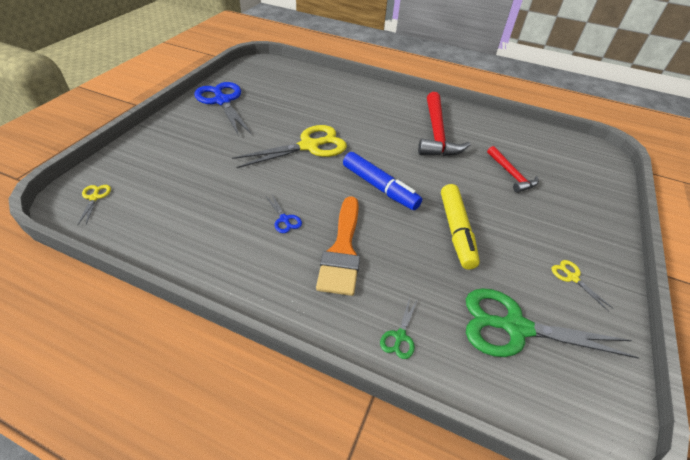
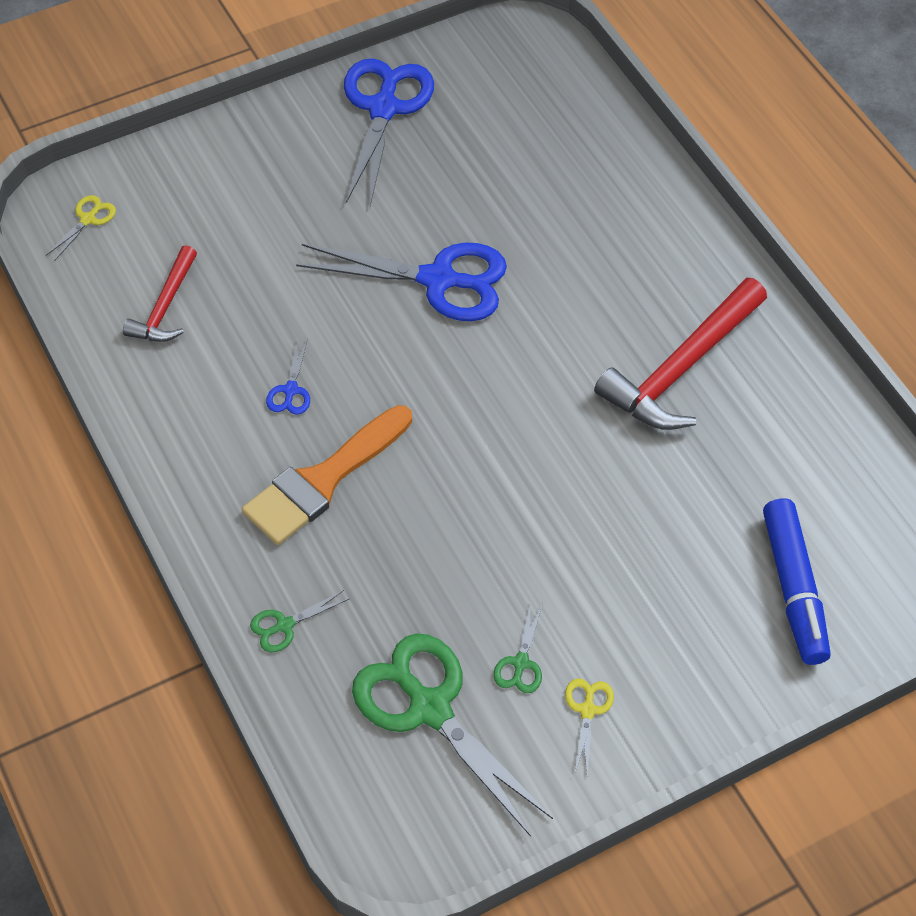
camera: 40 degrees right, 10 degrees up
(309, 146) = (438, 280): yellow scissors -> blue scissors
(379, 187) = (471, 416): blue marker -> blue marker (793, 589)
(456, 231) = (505, 549): yellow marker -> none
(511, 174) = (713, 517): red hammer -> red hammer (165, 306)
(523, 276) = (521, 663): none -> green scissors

